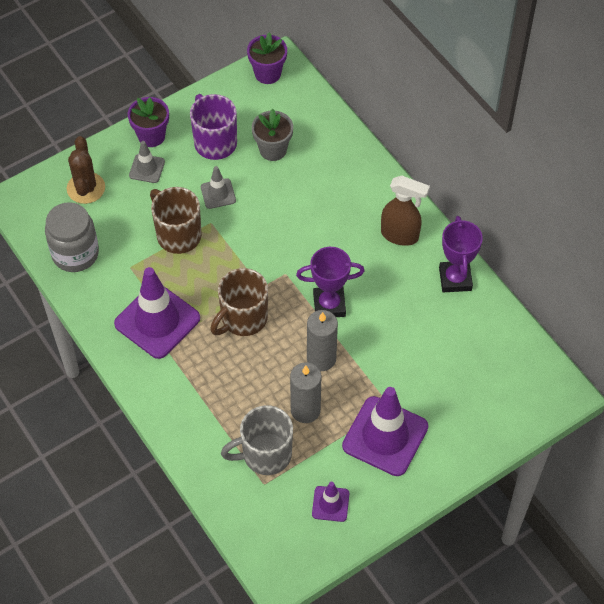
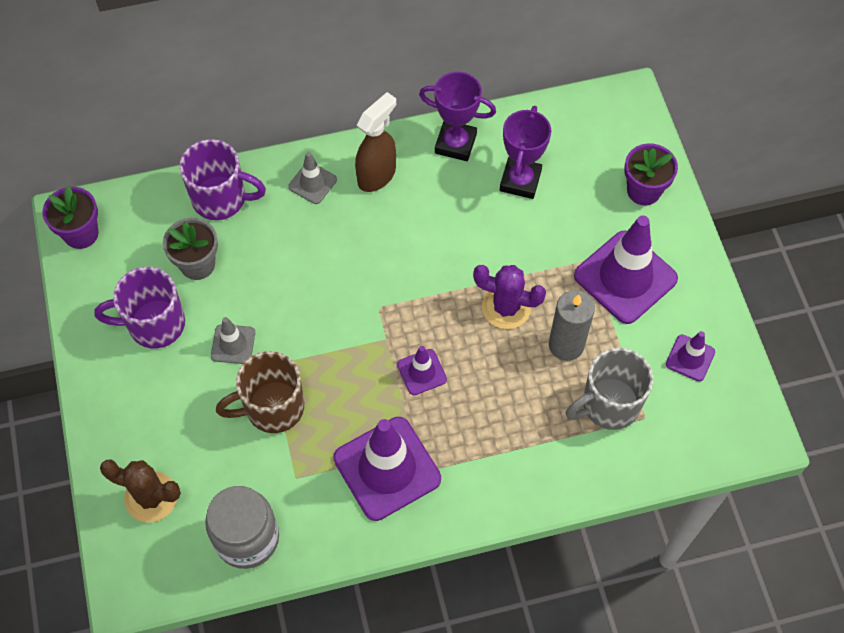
camera: 70 degrees left, 5 degrees up
(147, 168) = (156, 414): grey traffic cone -> grey traffic cone (312, 183)
(151, 136) = (108, 394): purple flower pot -> purple flower pot (643, 190)
(243, 319) = (421, 372): brown mug -> purple traffic cone
(265, 454) = (608, 405): grey mug -> grey mug turned 60 degrees clockwise
(321, 358) = (506, 307): grey candle -> purple cactus
(329, 305) = (439, 276): purple trophy -> purple trophy (520, 181)
(333, 144) = (221, 199): none -> purple mug

